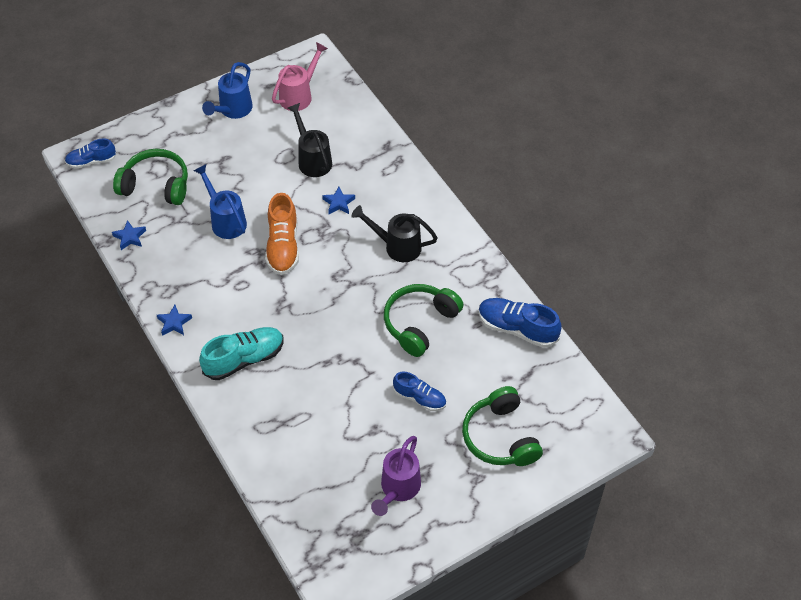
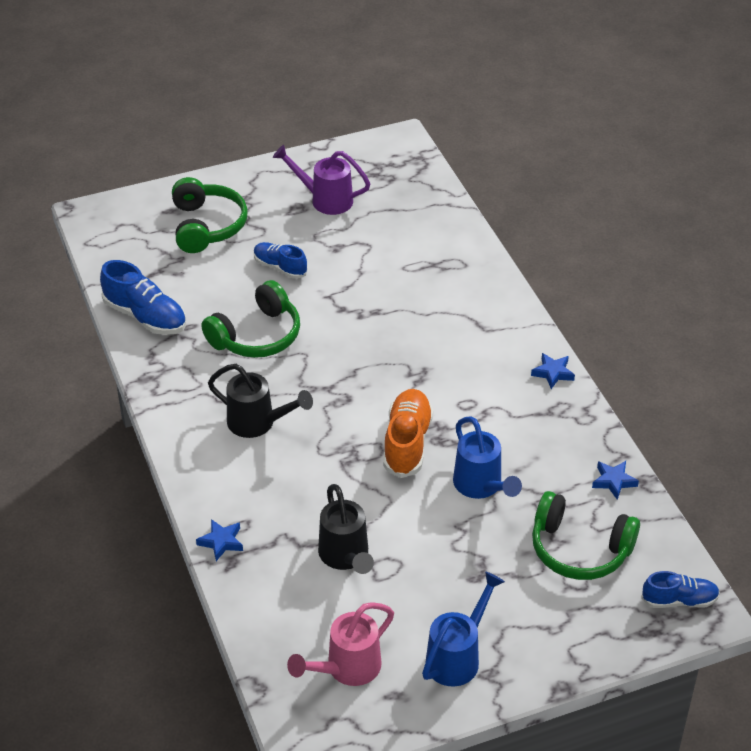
camera: 170 degrees left, 10 degrees down
(244, 359) = (470, 326): turquoise shoe -> none
(338, 203) = (321, 489): blue star -> blue star (221, 542)
(398, 489) = (325, 200): purple watering can -> purple watering can turned 105 degrees counterclockwise

